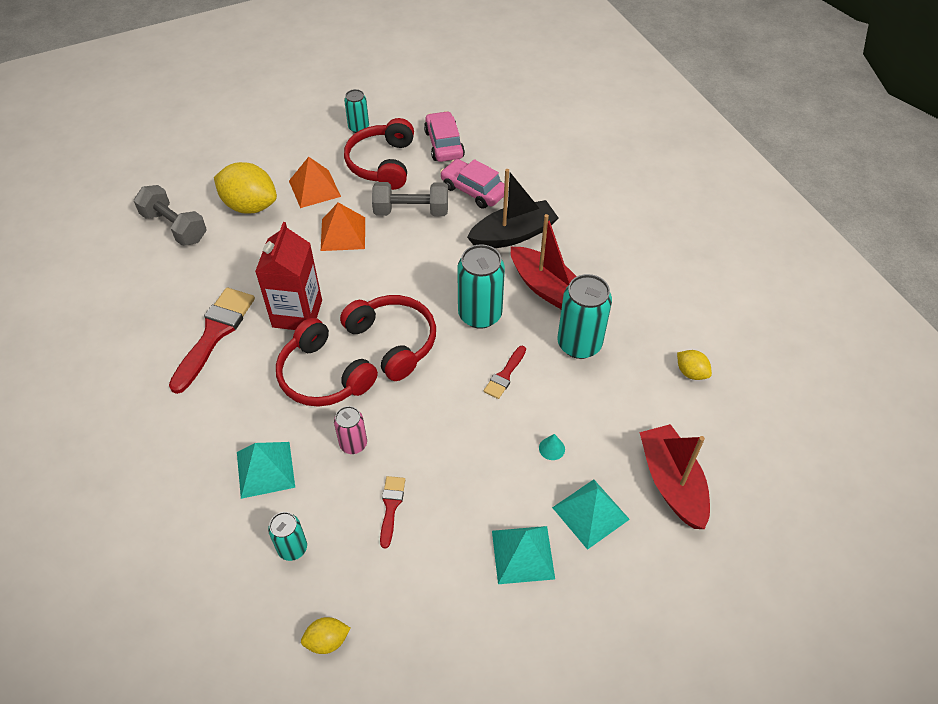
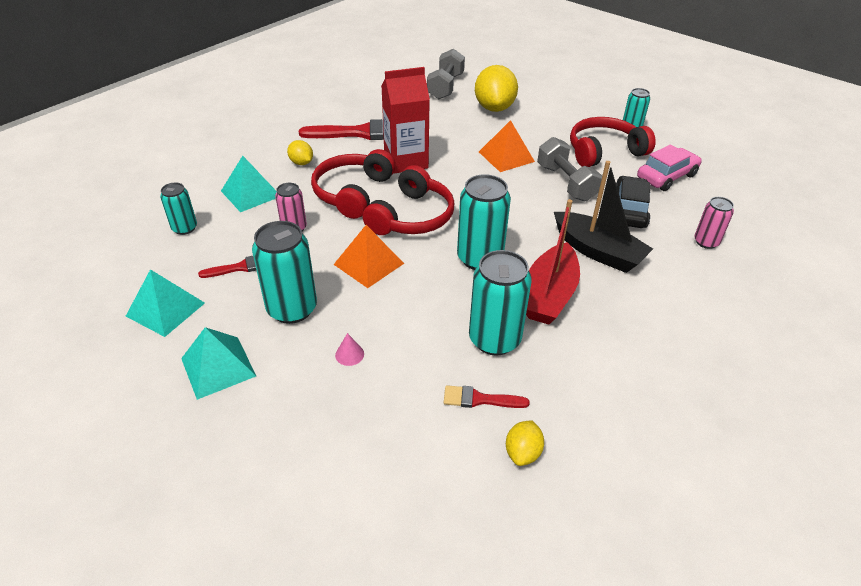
camera: 65 degrees right, 10 degrees down
(314, 188) = (541, 129): orange pyramid -> orange pyramid (369, 263)
(327, 641) = (106, 271): yellow lemon -> yellow lemon (301, 163)
(473, 190) = (628, 210): pink car -> black car
(474, 477) = (292, 309): none -> turquoise can
(505, 375) = (419, 295): red brush -> red brush (479, 399)
(537, 167) = (706, 242): none -> pink can
(552, 448) = (349, 354): turquoise cone -> pink cone
(590, 513) = (283, 407): turquoise pyramid -> turquoise pyramid (165, 309)
(672, 483) = (352, 473): red boat -> none

